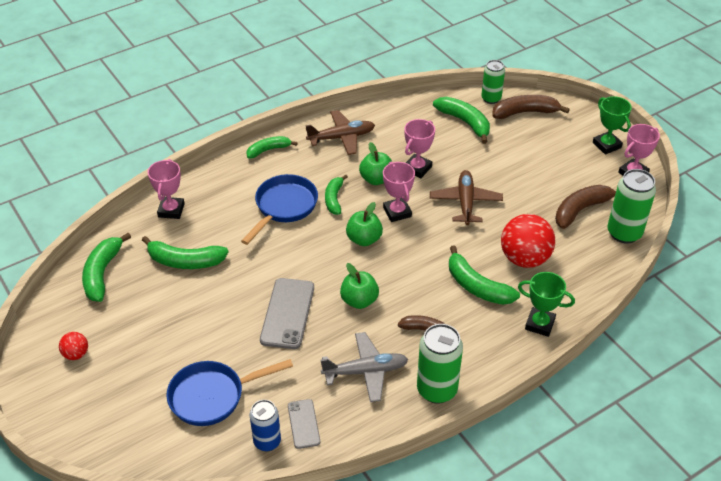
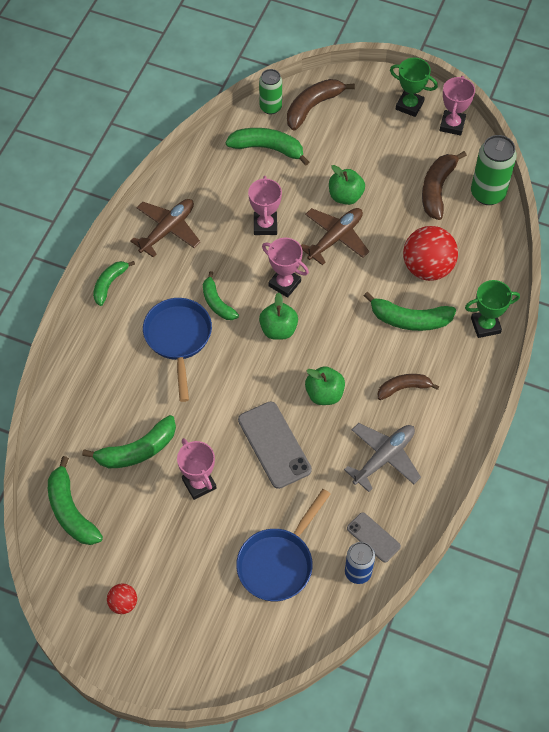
camera: 35 degrees left, 15 degrees up
(171, 210) = (75, 405): pink trophy -> pink trophy (199, 484)
(376, 179) = (238, 259): green apple -> green apple (345, 196)
(437, 390) = (452, 438): green can -> none
(465, 202) = (335, 238): brown plane -> brown plane turned 75 degrees clockwise

